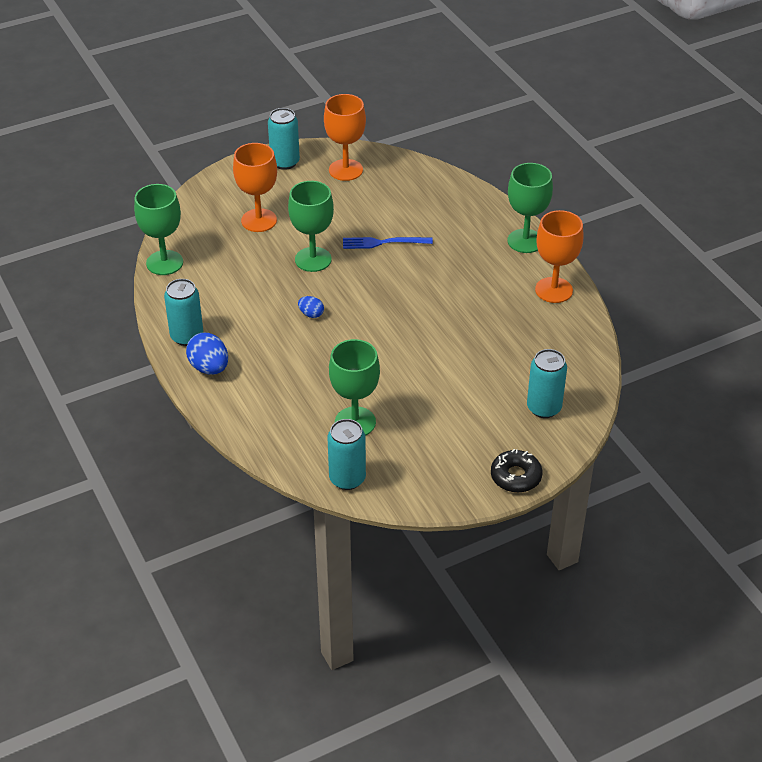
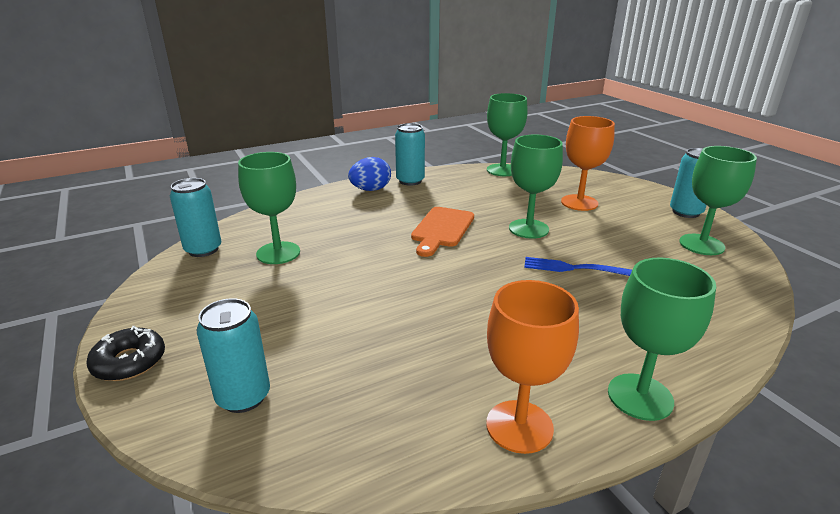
camera: 90 degrees right, 15 degrees down
(311, 314) = (442, 229): blue egg -> orange cutting board
(345, 170) = (701, 244): orange goblet -> green goblet
(383, 243) = (575, 268): blue fork -> blue fork turned 75 degrees counterclockwise

